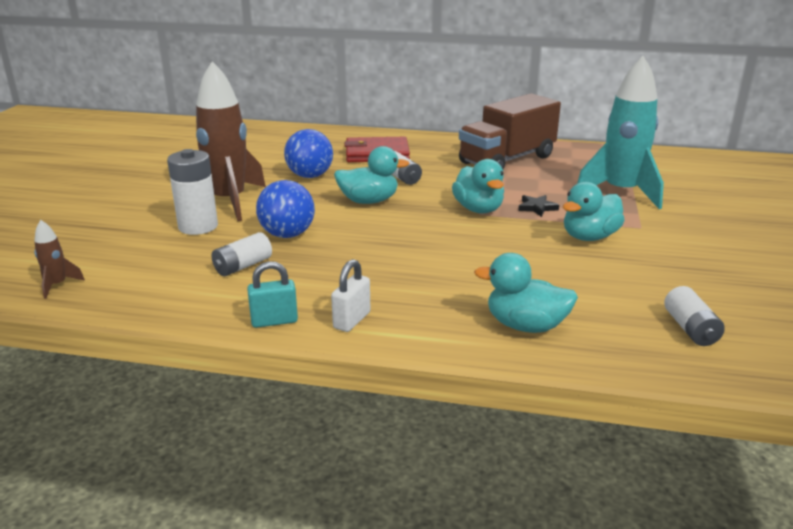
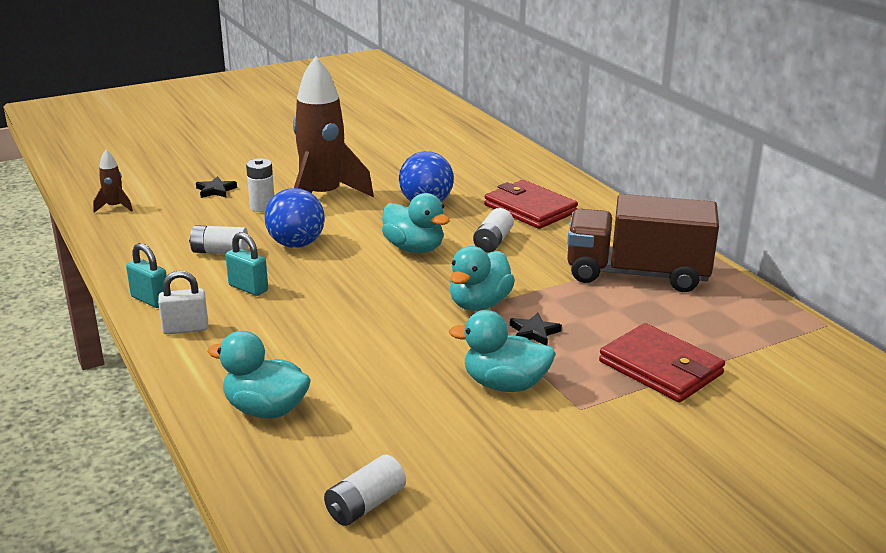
camera: 50 degrees right, 0 degrees up
(126, 234) = (215, 190): none -> black star
(198, 226) = (262, 207): white battery -> white battery, size x0.65
(326, 274) = (248, 288): none -> turquoise padlock
(525, 326) = (266, 410): turquoise duck -> turquoise duck turned 45 degrees counterclockwise
(620, 193) = (661, 368): turquoise rocket -> red wallet

